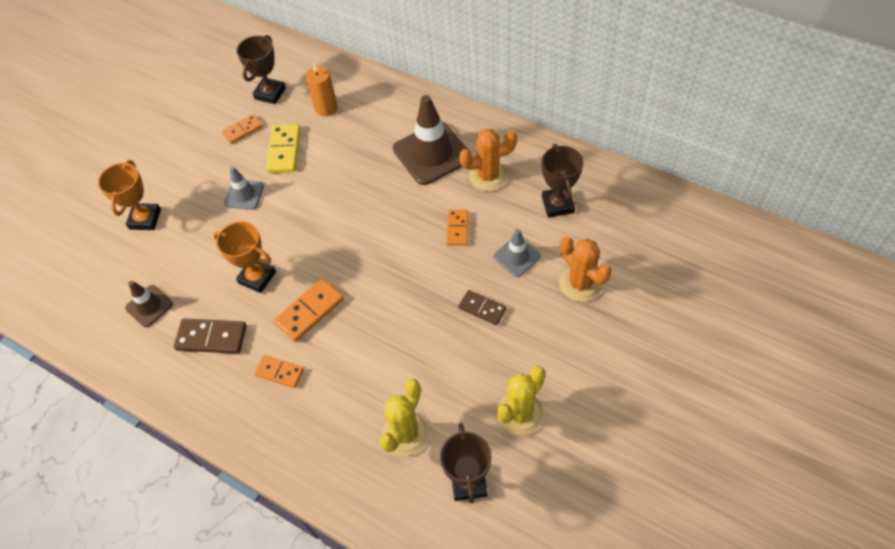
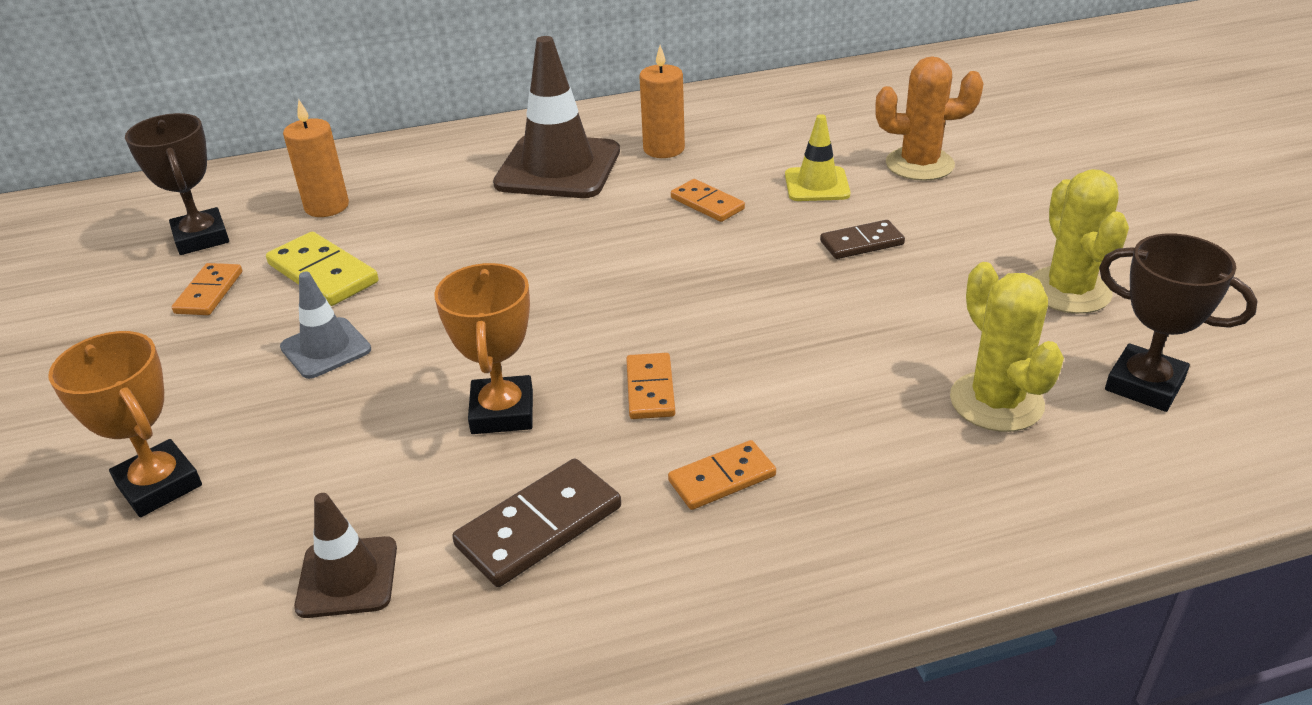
camera: 50 degrees left, 20 degrees down
(257, 277) = (502, 412): orange trophy -> orange trophy turned 75 degrees counterclockwise
(309, 311) = (650, 389): orange domino -> orange domino, size x0.66
(488, 176) = (664, 149): orange cactus -> orange candle
(517, 256) = (817, 185): grey traffic cone -> yellow traffic cone
(557, 204) = (782, 128): brown trophy -> none

